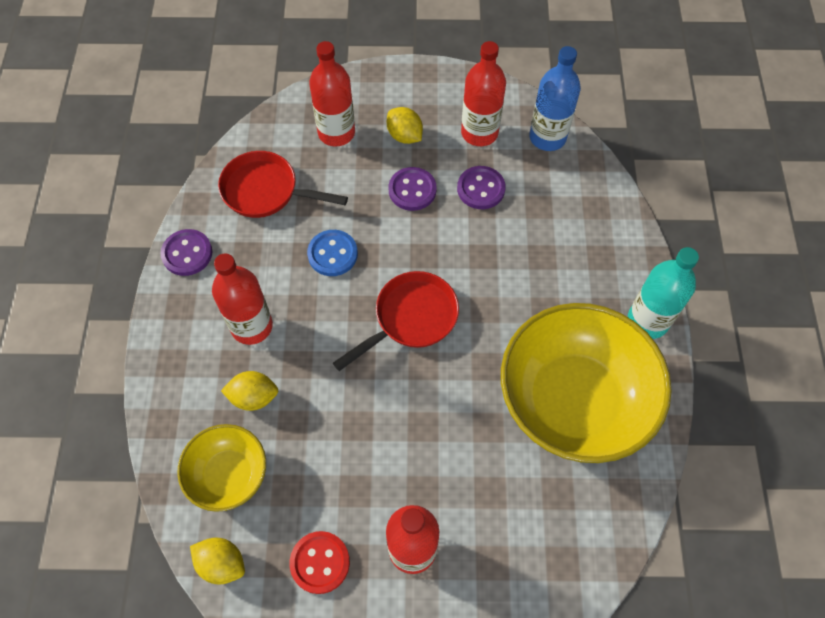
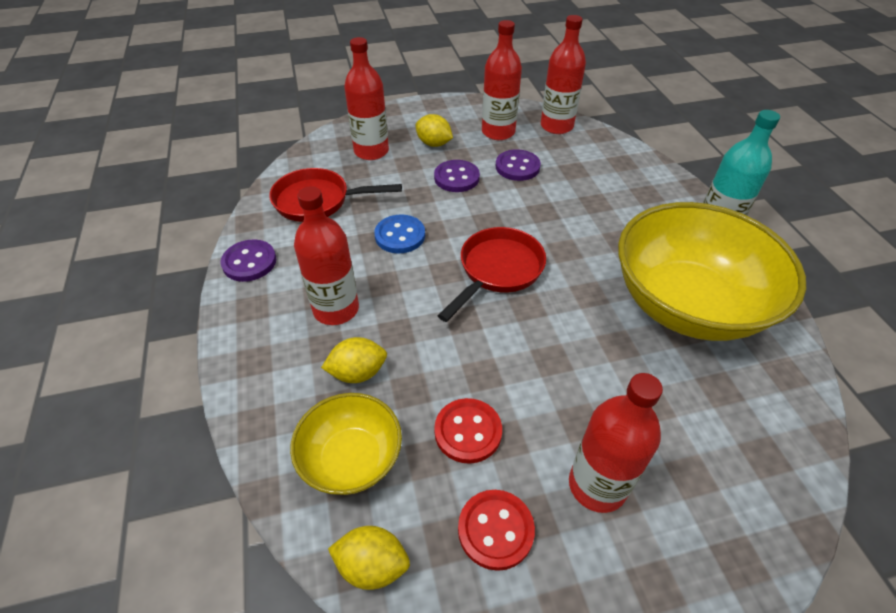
camera: 15 degrees left, 15 degrees down
(327, 476) = (468, 432): none -> red button
(547, 137) = (556, 126): blue bottle -> red bottle

